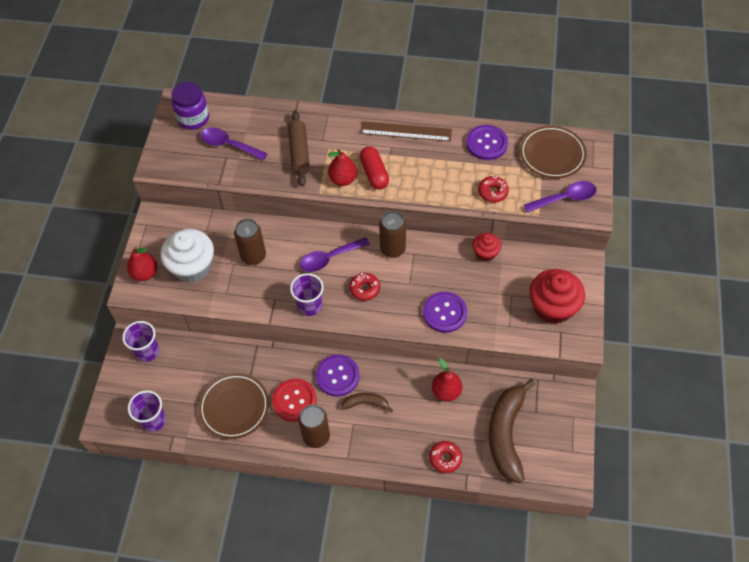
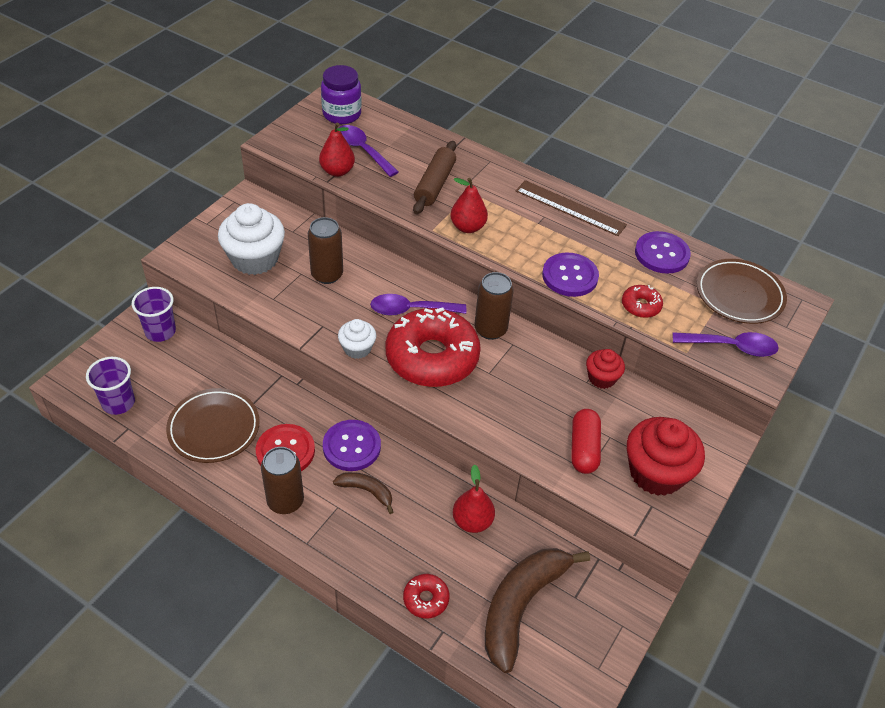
camera: 20 degrees right, 10 degrees down
(145, 273) = (201, 246): red pear -> red pear (337, 171)
(309, 305) = (357, 348): purple cup -> white cupcake
(365, 289) = (432, 357): red donut -> red donut, size x2.32
(374, 173) = (507, 234): red capsule -> red capsule (584, 448)
(444, 313) = (513, 422): purple button -> purple button (570, 276)

